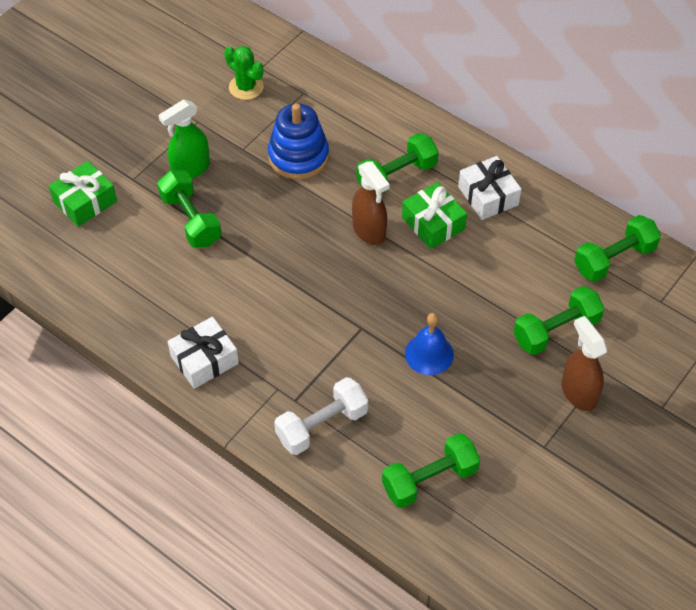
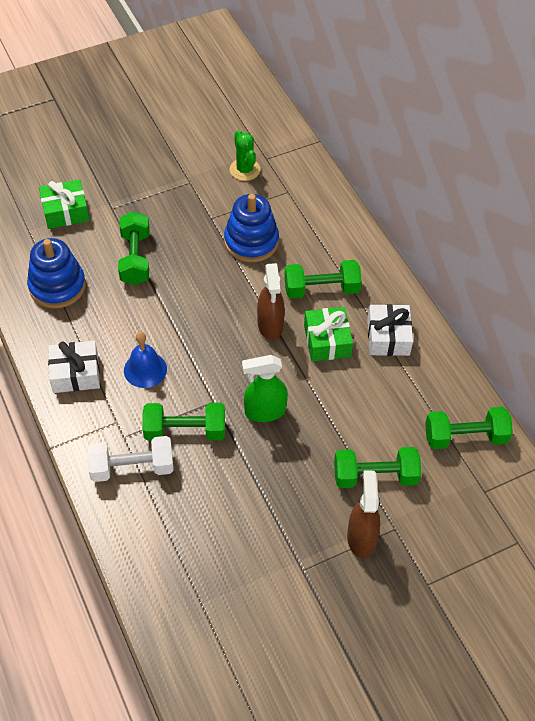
camera: 25 degrees right, 0 degrees up
(127, 281) = (57, 286): none -> blue stacking toy
(190, 169) = (160, 218): green spray bottle -> green spray bottle (264, 411)
(429, 354) = (255, 448): blue bell -> blue bell (145, 369)
(429, 480) = (190, 553): green dumbbell -> green dumbbell (185, 431)

